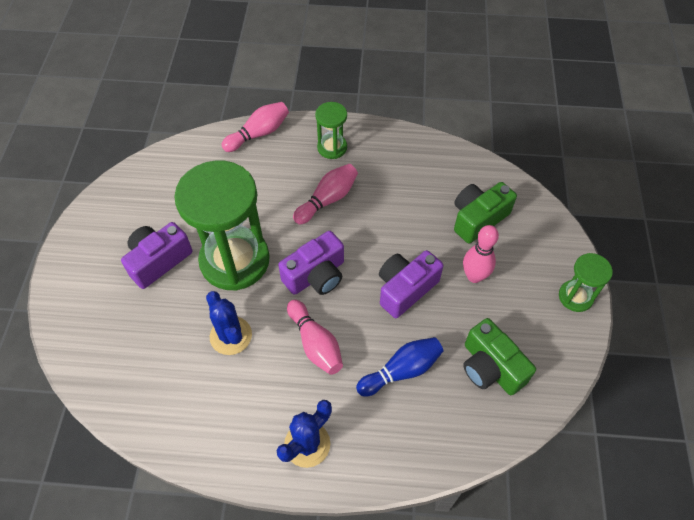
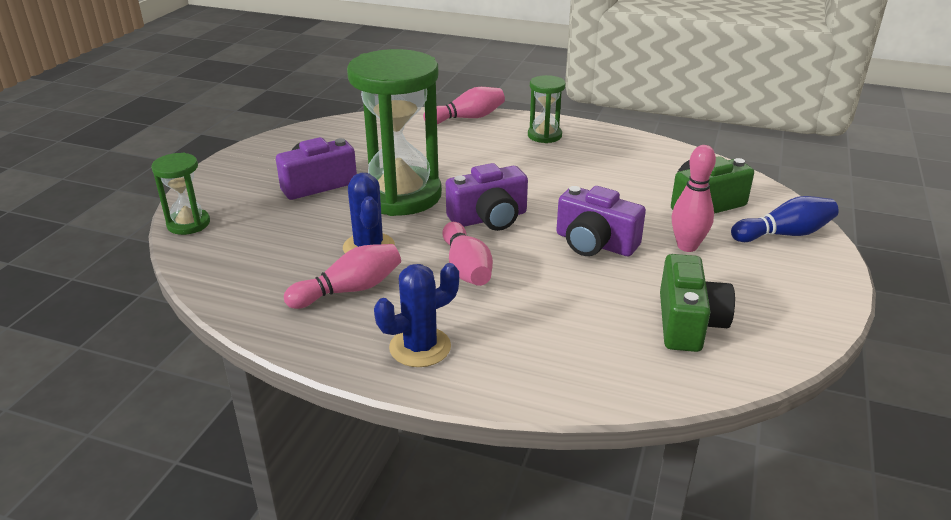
camera: 15 degrees right, 25 degrees down
(327, 200) = (525, 168): pink bowling pin -> pink bowling pin (349, 290)
(401, 371) = (567, 307): blue bowling pin -> blue bowling pin (784, 234)
(405, 289) = (594, 243): purple camera -> purple camera turned 120 degrees counterclockwise
(490, 367) = (688, 323): green camera -> green camera turned 150 degrees counterclockwise
(575, 297) = (822, 282): green hourglass -> green hourglass (188, 224)

